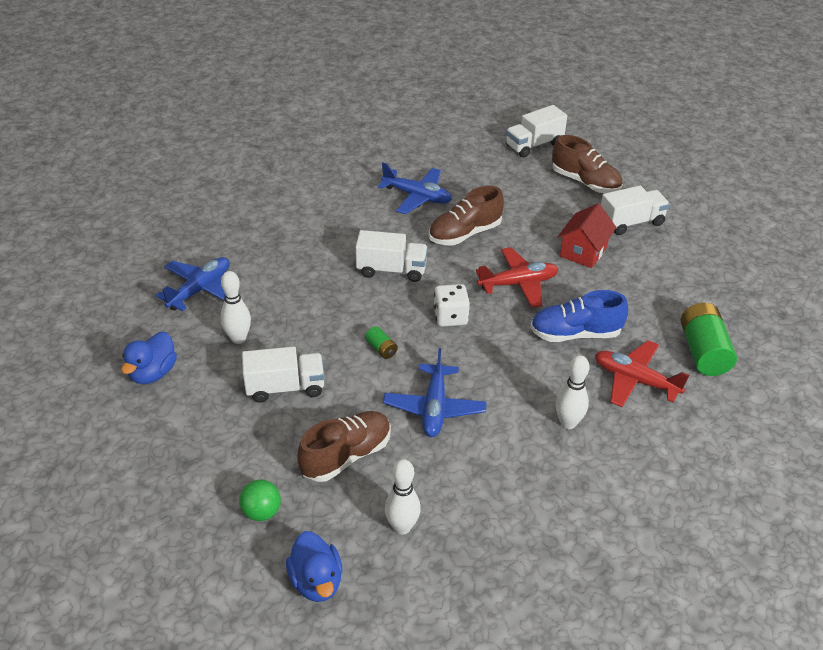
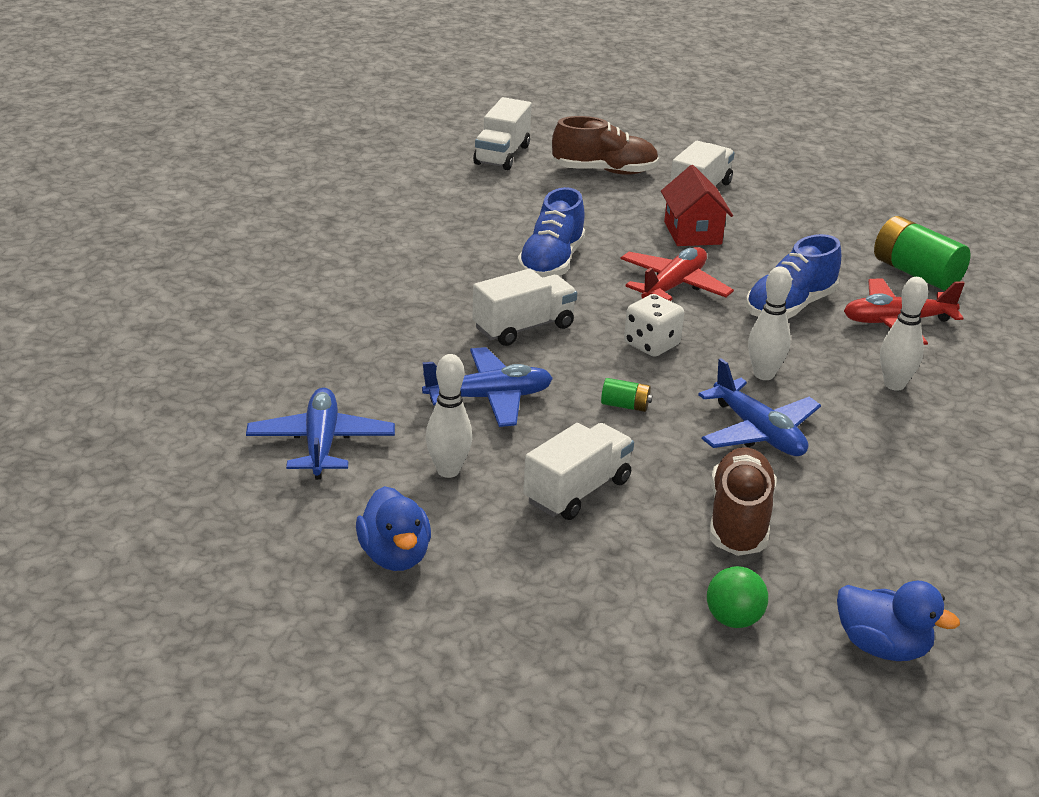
camera: 40 degrees left, 10 degrees down
(402, 527) = (886, 552): white bowling pin -> white bowling pin (764, 374)
(417, 197) = (446, 247): blue plane -> blue plane (489, 398)
(464, 234) = (551, 262): brown shoe -> blue shoe

